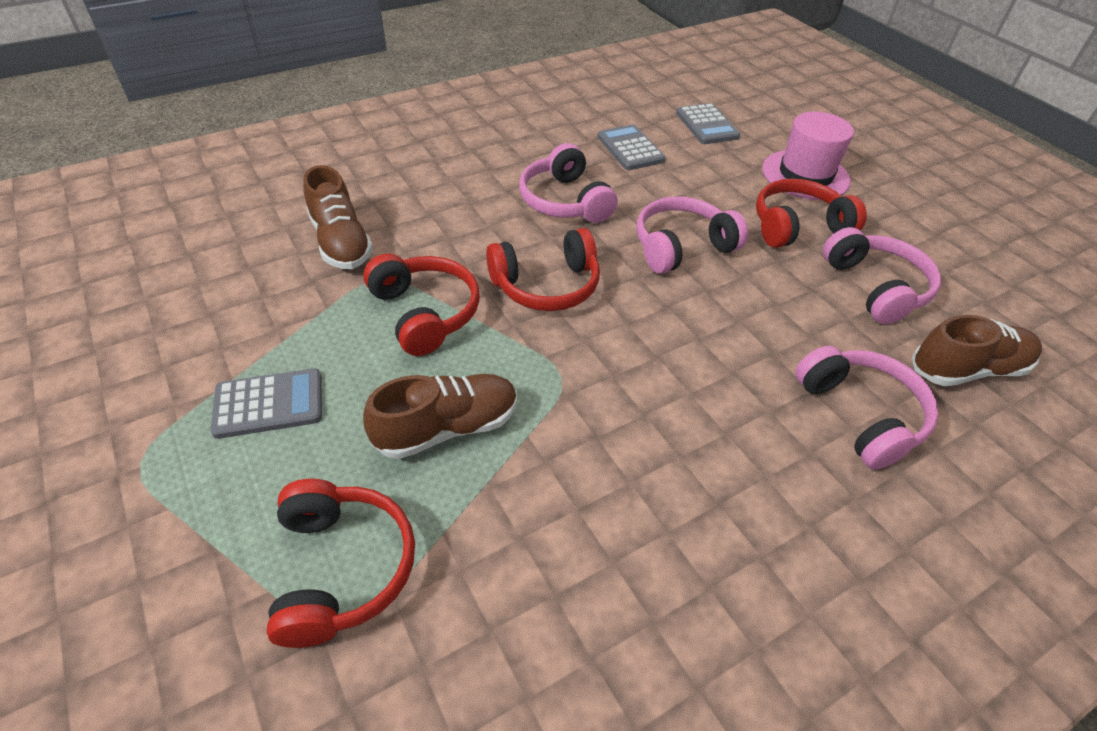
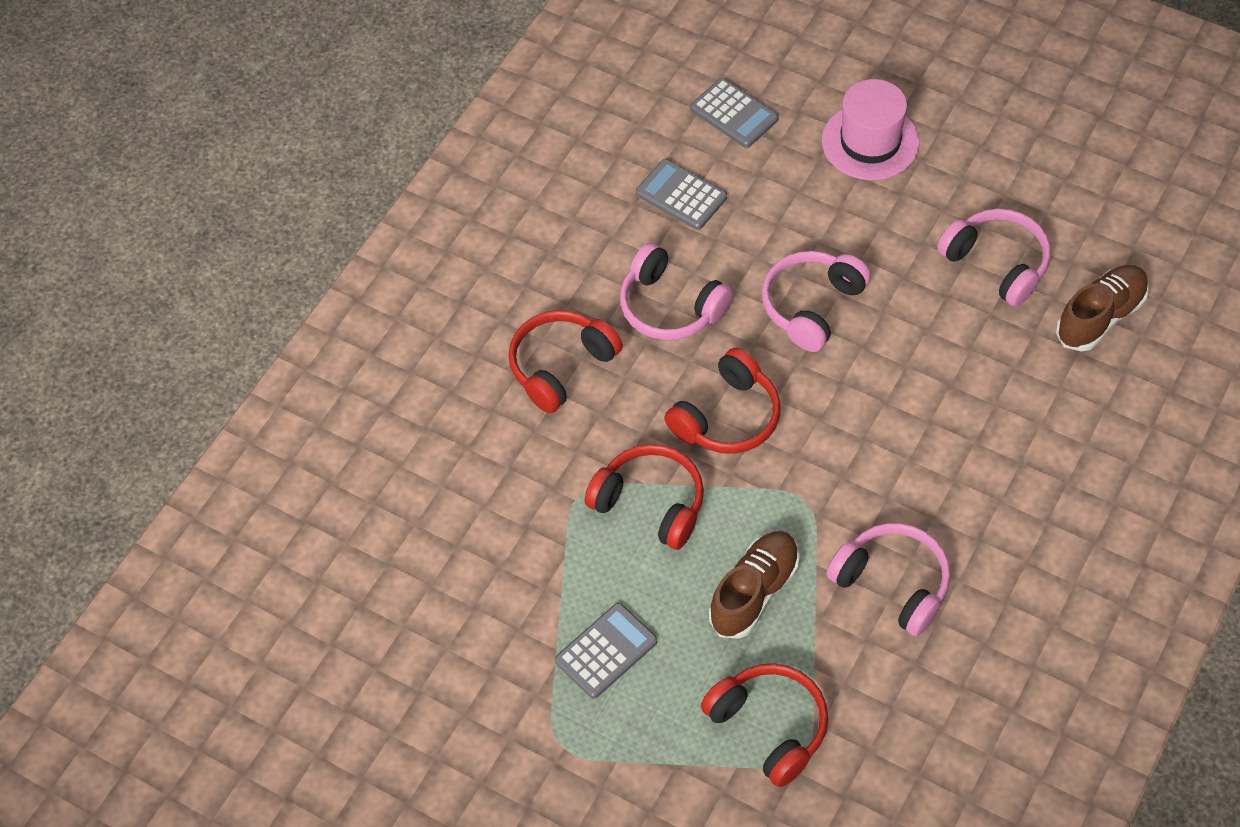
camera: 25 degrees left, 10 degrees up
(341, 242) = (510, 472): brown shoe -> none
(797, 226) = (898, 222): red headphones -> red headphones (561, 366)
(860, 414) = (1040, 407): pink headphones -> pink headphones (893, 584)

